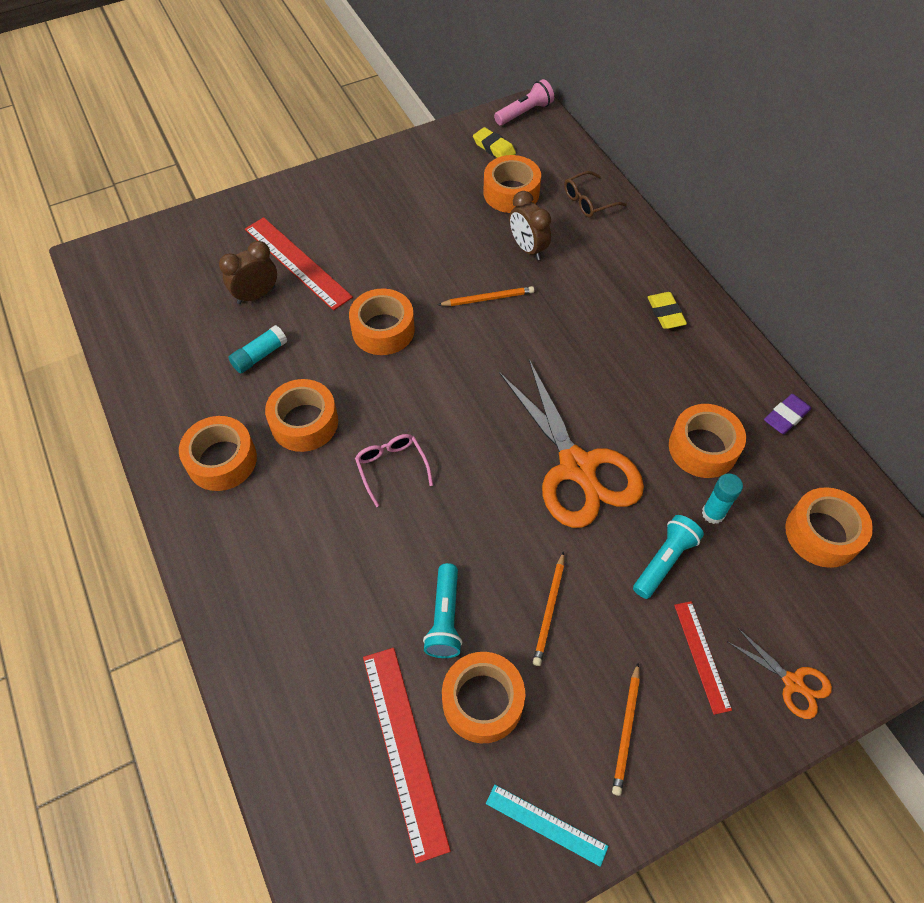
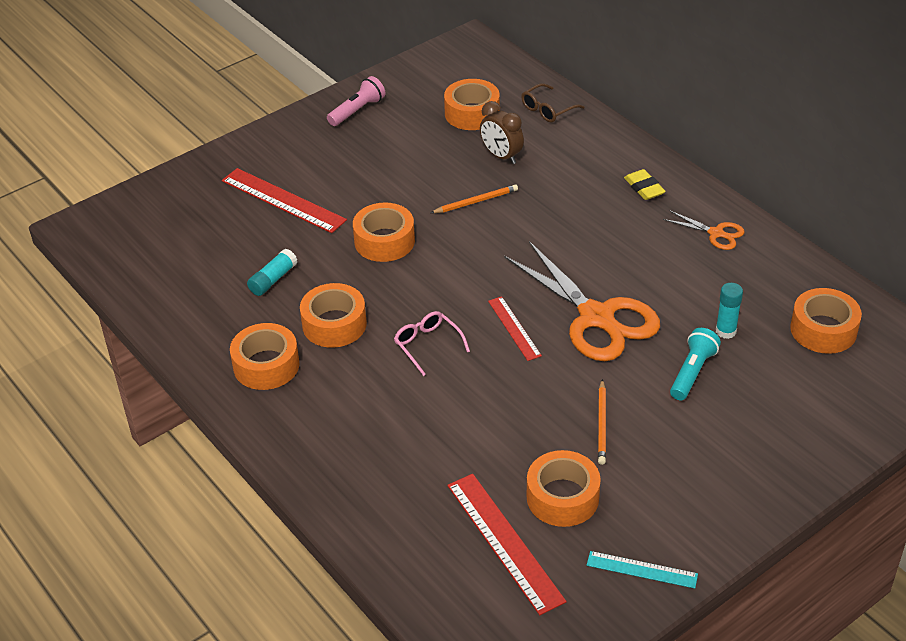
camera: 10 degrees left, 15 degrees down
(256, 295) = (252, 232): brown clock -> none
(445, 618) = (511, 446): turquoise flashlight -> none
(494, 148) = (444, 78): yellow eraser -> none
(524, 113) = (465, 45): pink flashlight -> pink flashlight (357, 111)
(626, 730) = (692, 495): orange pencil -> none
(702, 656) = (742, 433): red ruler -> red ruler (514, 328)
(703, 448) = (704, 285): orange tape -> none
(786, 416) = (771, 250): purple eraser -> none
(792, 682) = (823, 438): orange scissors -> orange scissors (716, 233)

